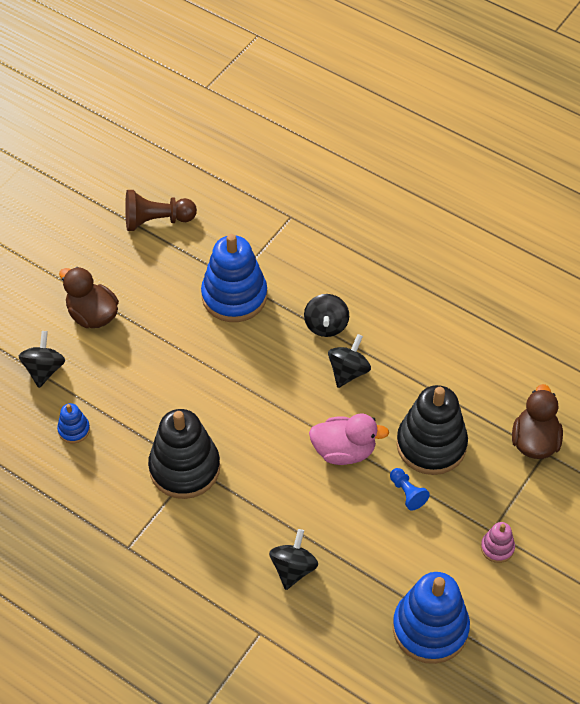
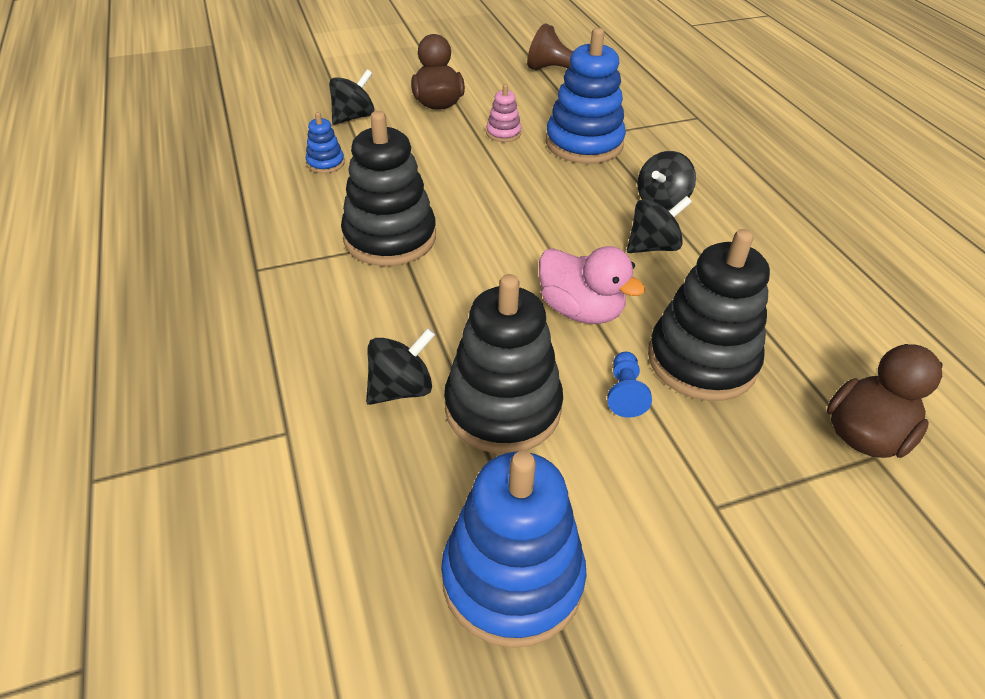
camera: 35 degrees right, 10 degrees down
(354, 544) = (503, 408): none -> black stacking toy
(497, 548) = (709, 534): pink stacking toy -> pink stacking toy (503, 133)

